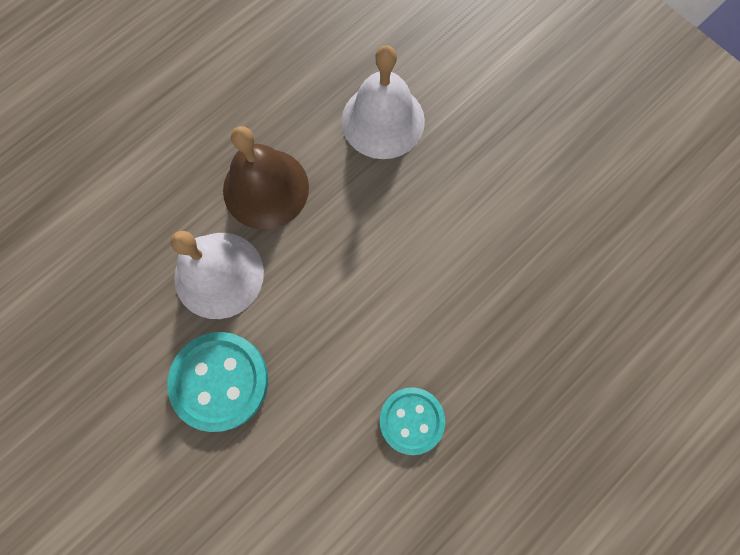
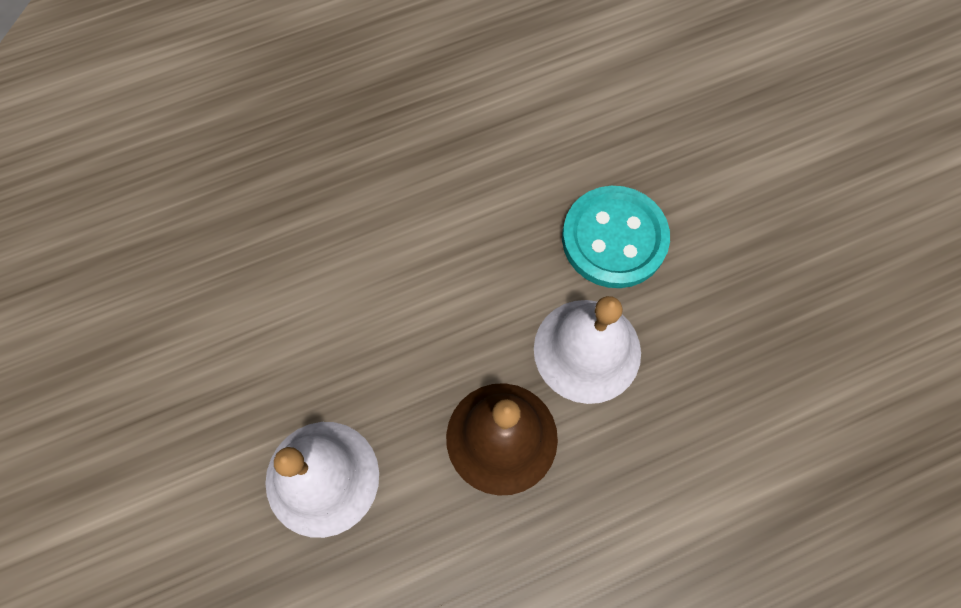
camera: 160 degrees left, 5 degrees down
(411, 420) = (435, 142): turquoise button -> none

